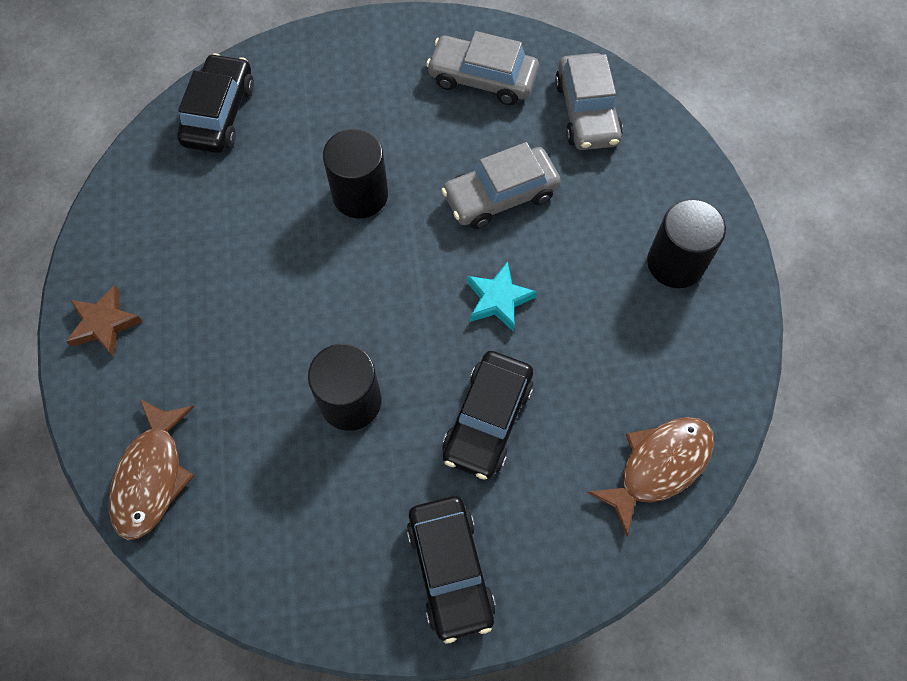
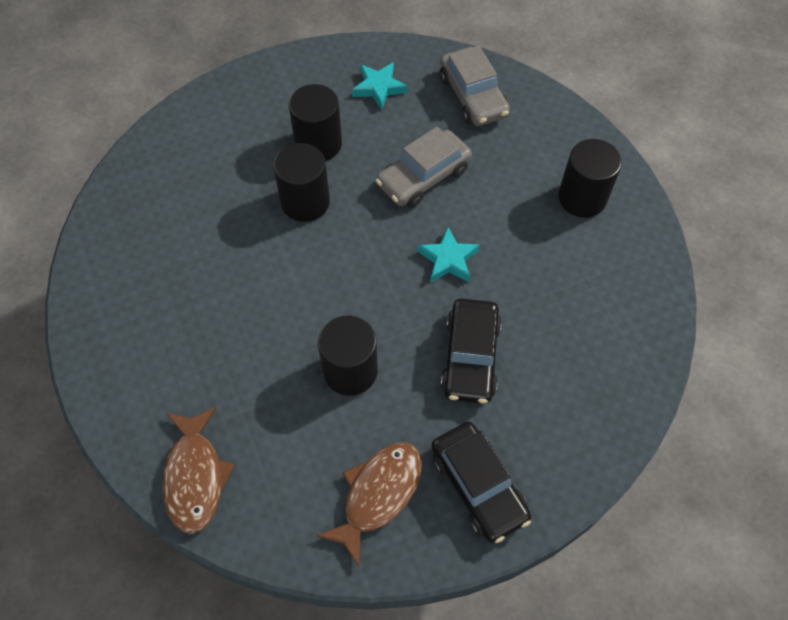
camera: 15 degrees left, 5 degrees down
(104, 324) = (112, 359): brown star -> none
(219, 113) = (161, 162): black car -> none
(395, 130) = (318, 144): none -> black cylinder
(482, 78) = (378, 88): grey car -> turquoise star
(658, 466) = (620, 359): brown fish -> brown fish (378, 495)

